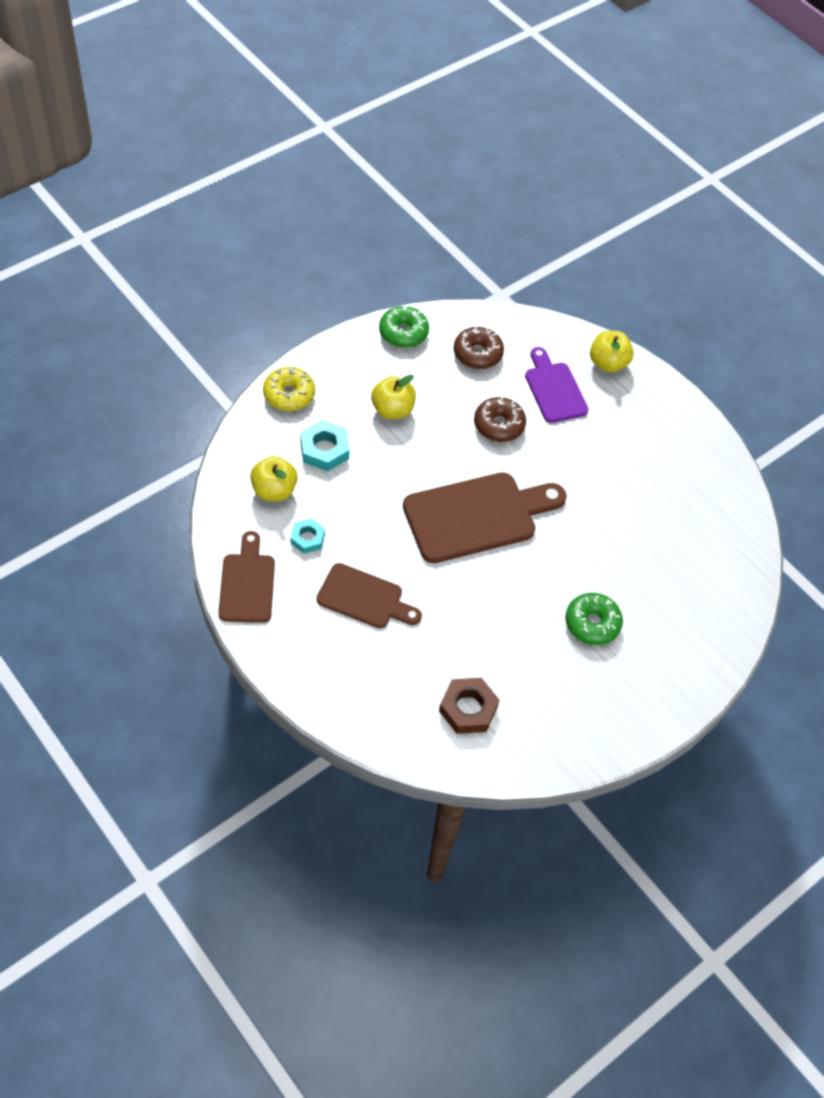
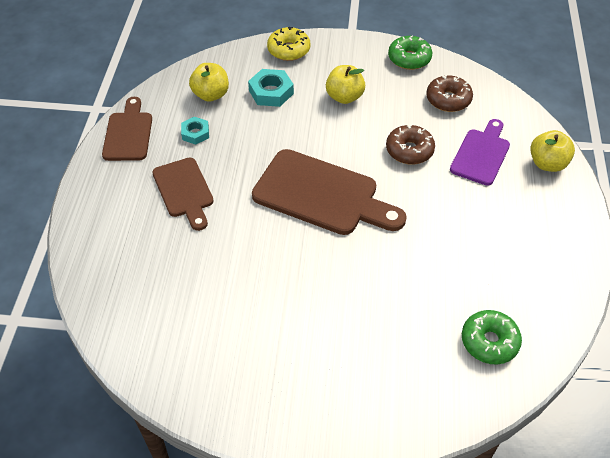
camera: 50 degrees right, 5 degrees down
(247, 583) = (128, 133): brown cutting board -> brown cutting board turned 45 degrees counterclockwise
(468, 709) = (159, 308): brown nut -> none
(592, 623) = (318, 324): green donut -> green donut (489, 342)

